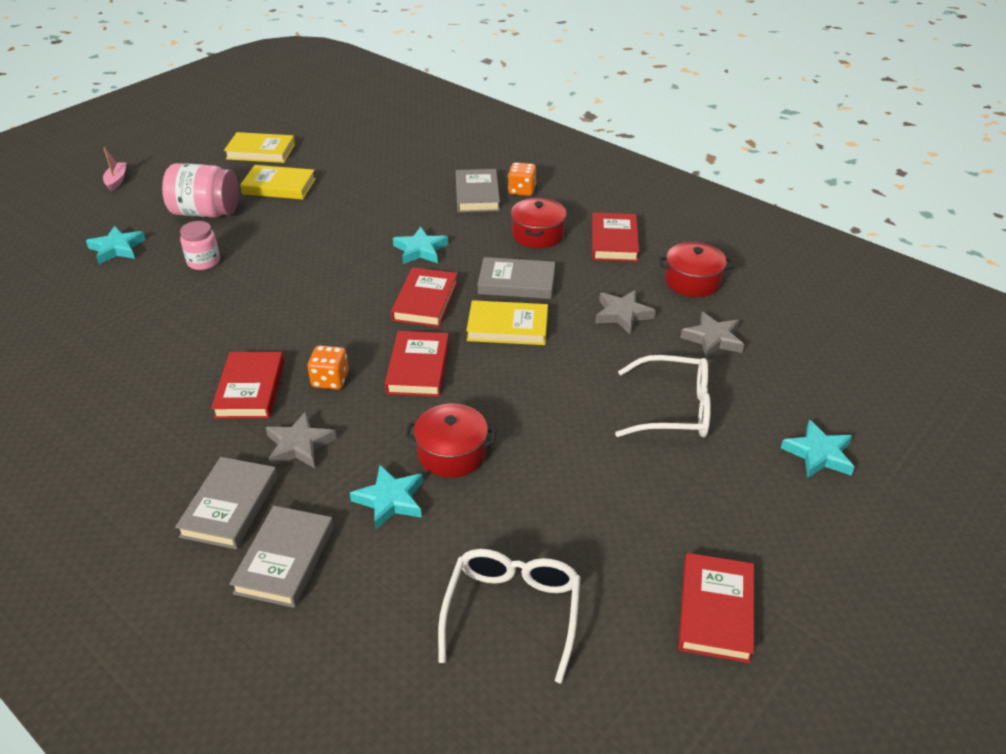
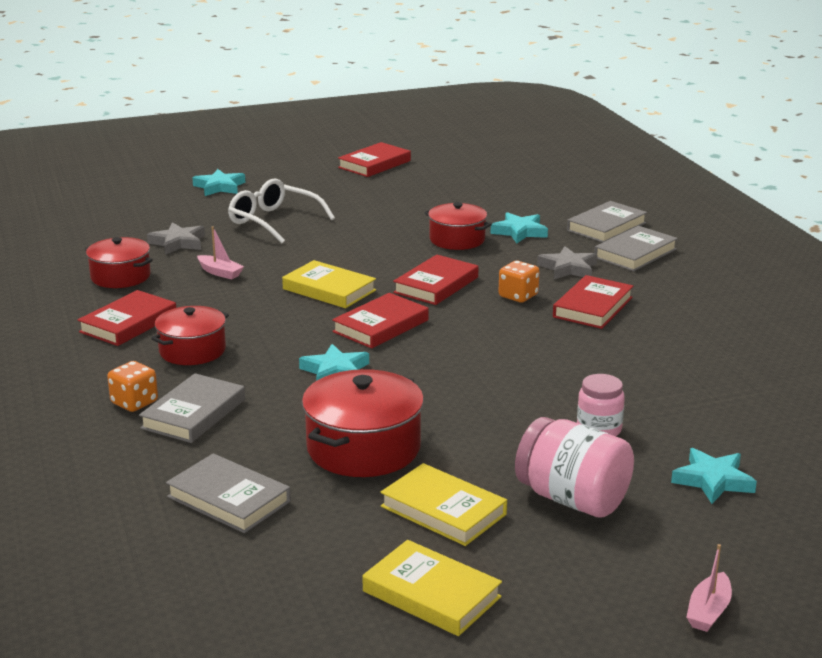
camera: 150 degrees left, 15 degrees down
(352, 205) = (363, 448): none -> red pot
(512, 612) = (483, 185): white glasses -> none
(516, 283) = (276, 317): grey book -> grey book (228, 499)
(622, 314) = (220, 272): grey star -> pink boat

